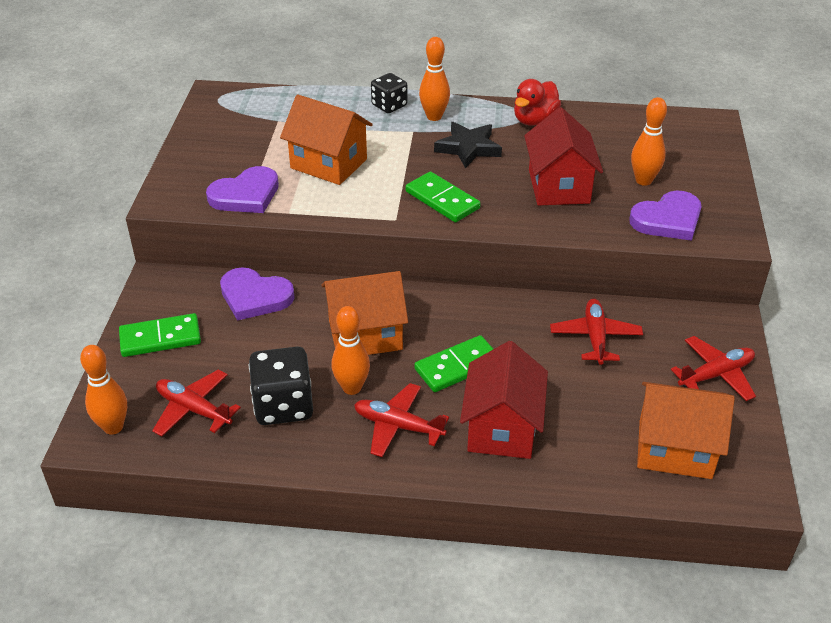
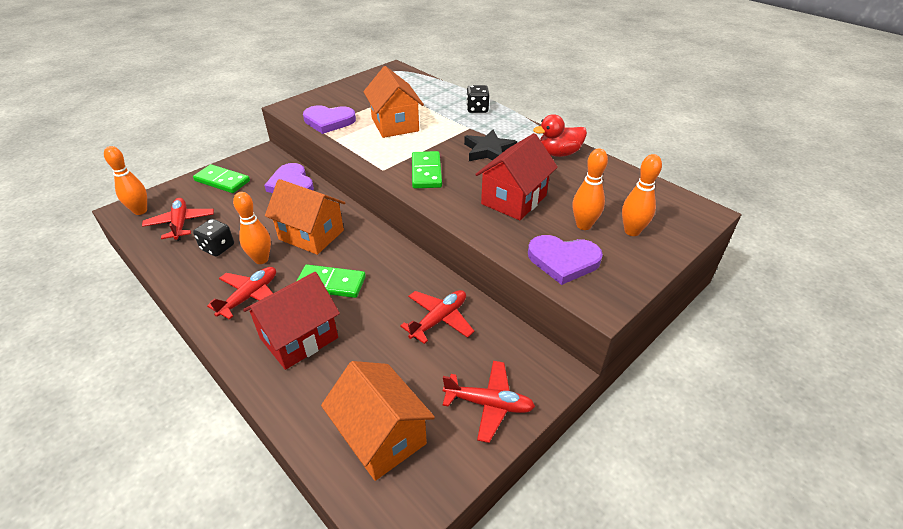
camera: 40 degrees right, 0 degrees up
(283, 406) = (218, 247): black dice -> black dice, size x0.64
(398, 426) = (249, 296): red plane -> red plane turned 60 degrees clockwise
(434, 116) = (495, 125): orange bowling pin -> orange bowling pin (632, 231)

